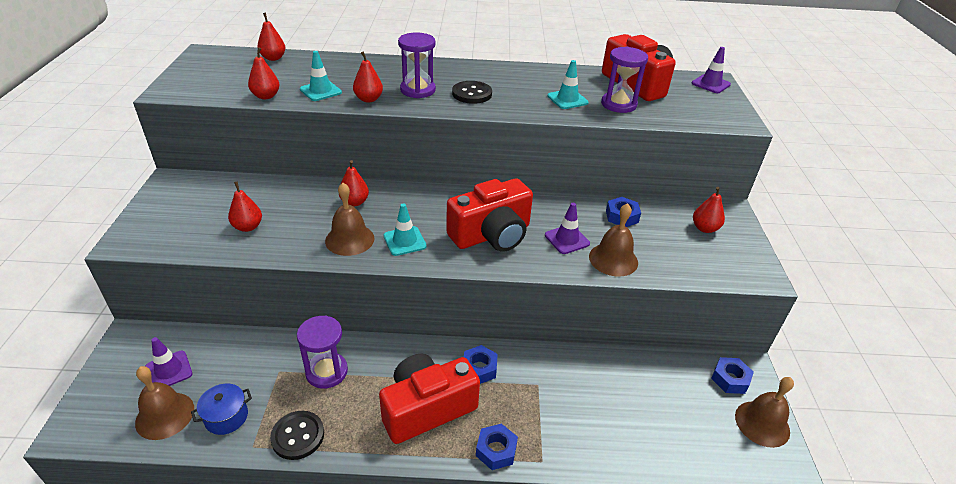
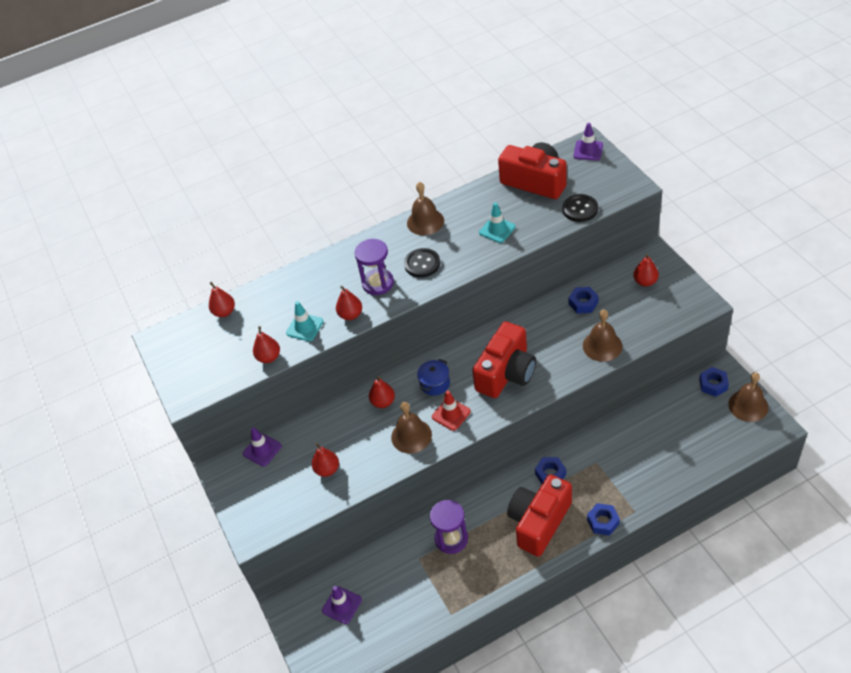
camera: 20 degrees left, 10 degrees up
(165, 415) = (373, 633): brown bell -> brown bell (425, 221)
(226, 417) = (415, 608): blue pot -> blue pot (435, 384)
(298, 436) = (473, 590): black button -> black button (580, 209)
(404, 241) = (451, 414): turquoise traffic cone -> red traffic cone
(567, 239) = (560, 346): purple traffic cone -> purple traffic cone (262, 450)
(618, 104) = (537, 214): purple hourglass -> none

